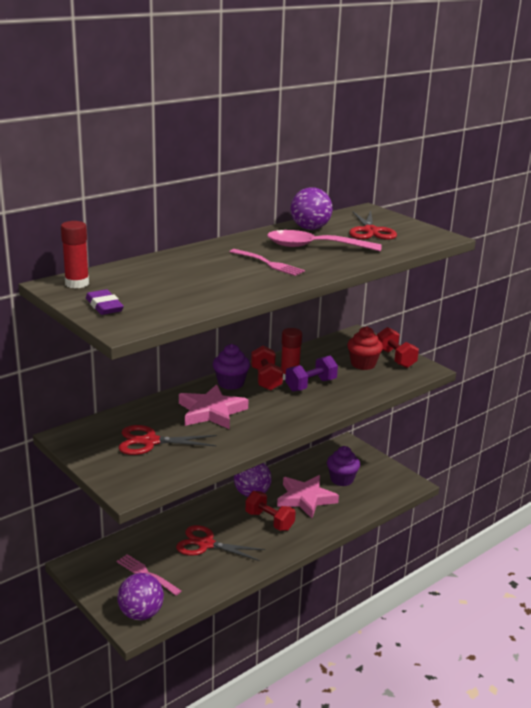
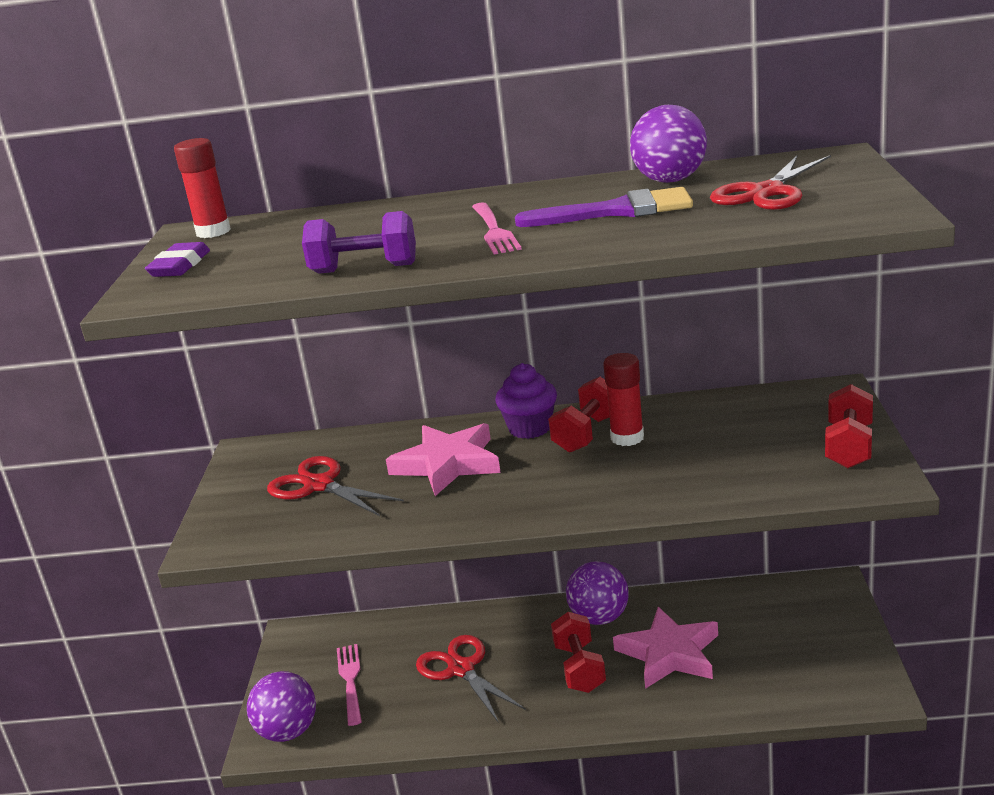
camera: 45 degrees right, 0 degrees up
(310, 385) = (641, 459): purple dumbbell -> purple dumbbell (364, 269)
(315, 247) = (617, 211): pink spoon -> purple brush
(342, 479) = (760, 642): purple cupcake -> none
(363, 364) = (775, 444): red cupcake -> none

